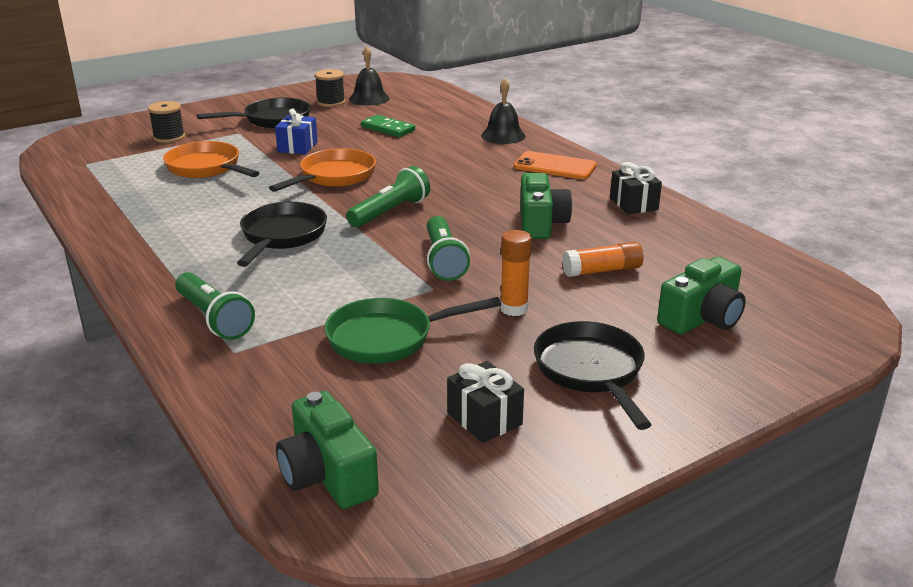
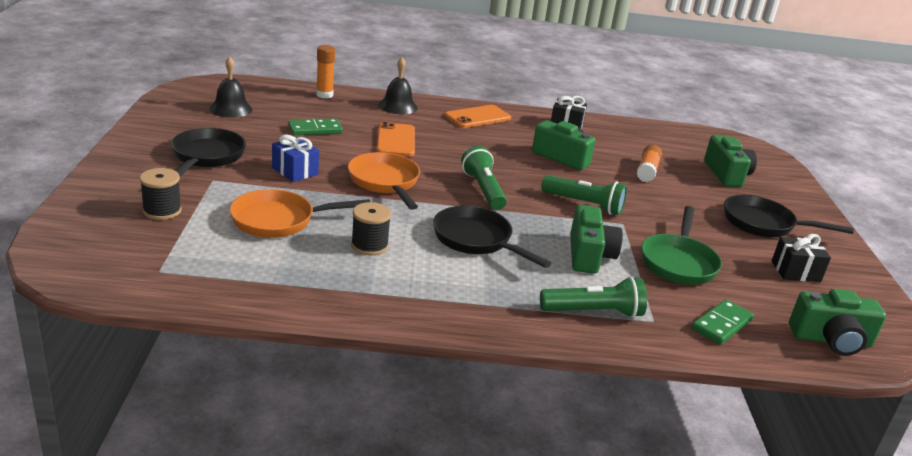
camera: 60 degrees left, 0 degrees up
(274, 392) = (722, 325): none -> green domino
(329, 289) = (589, 255): none -> green camera
(331, 102) = (210, 123): black spool -> black spool (369, 245)
(427, 156) = (396, 140): none -> orange phone
(514, 308) = (673, 212): orange glue stick -> orange glue stick (324, 95)

